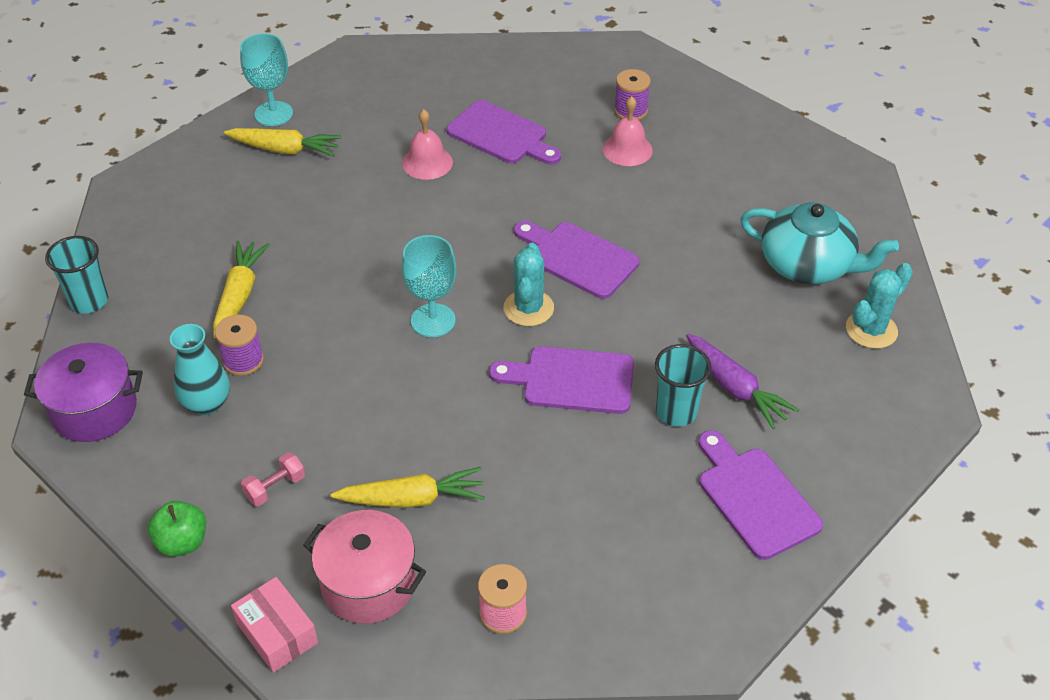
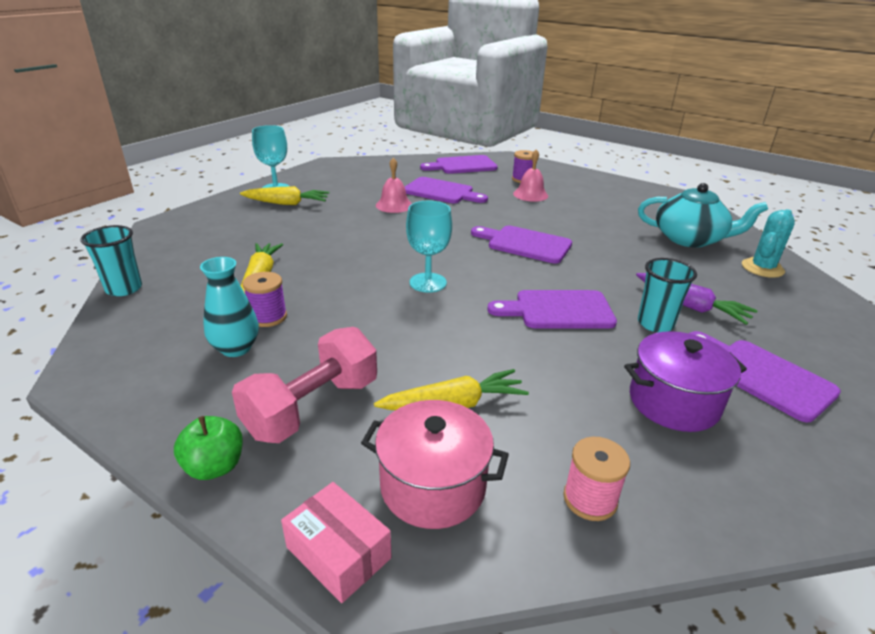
camera: 10 degrees left, 15 degrees down
(94, 410) = (121, 361): purple pot -> purple pot (673, 402)
(275, 488) = (312, 408): pink dumbbell -> pink dumbbell, size x2.20
(528, 308) = (501, 271): turquoise cactus -> none
(551, 69) = (462, 165): none -> purple cutting board

